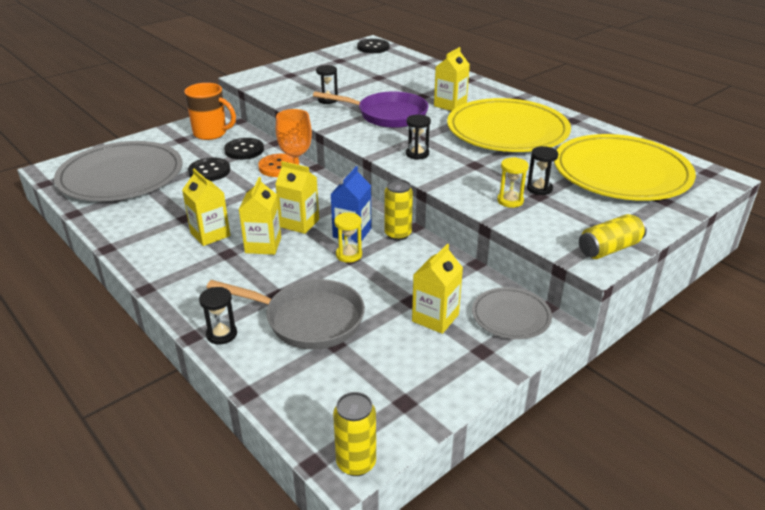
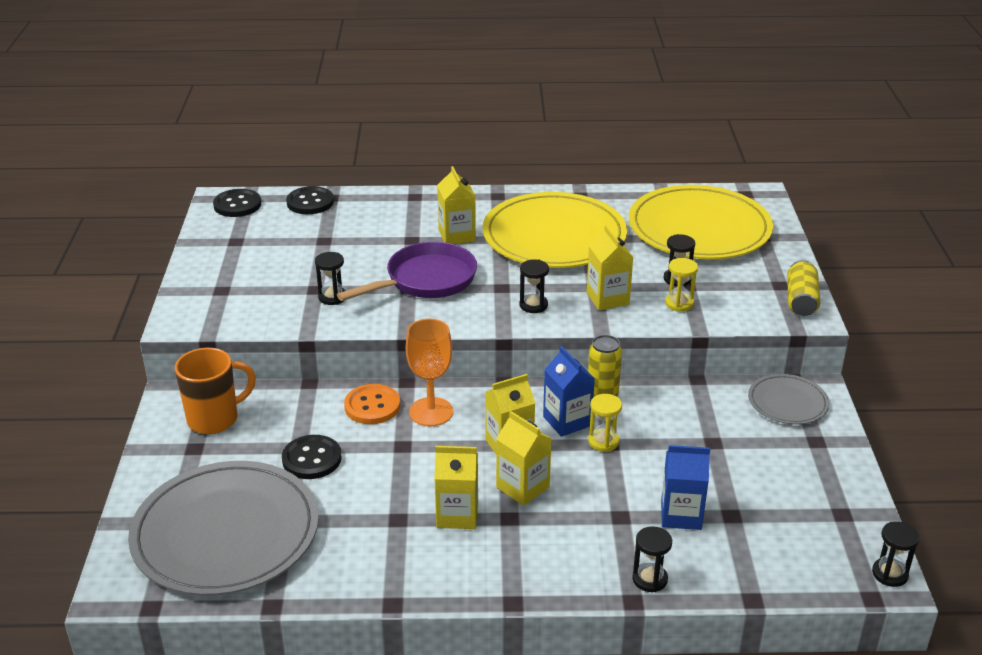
camera: 50 degrees left, 0 degrees up
(244, 150) = (296, 413): black button -> black button (310, 202)
(308, 319) = (681, 515): grey pan -> blue carton
(356, 463) = (890, 574): yellow can -> black hourglass
(435, 318) = (751, 442): yellow carton -> yellow carton (607, 298)

